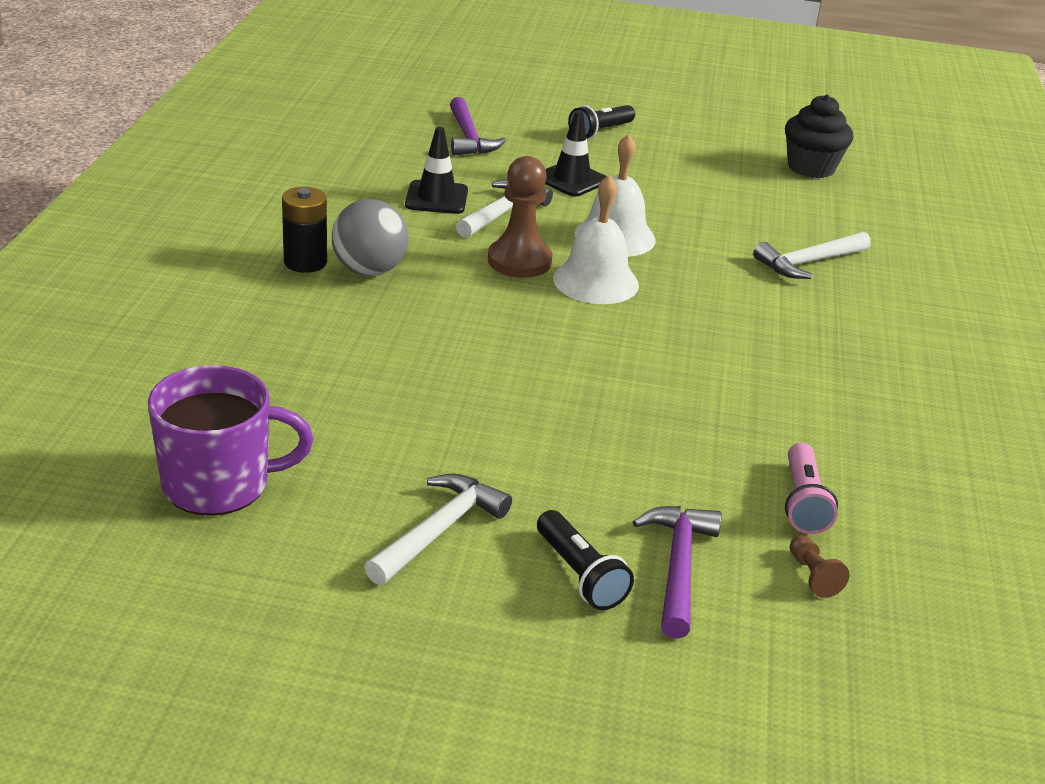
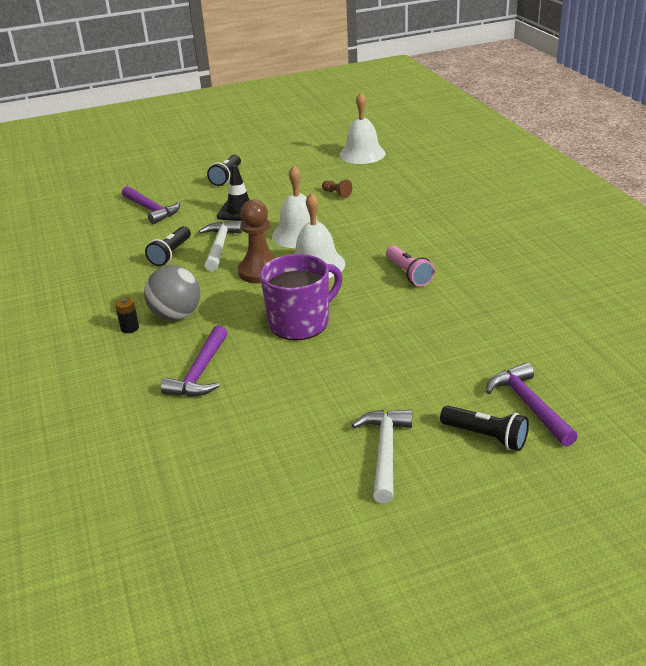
camera: 25 degrees left, 0 degrees up
(219, 484) = (224, 493): purple mug -> purple mug (300, 323)
(305, 262) = (130, 328): black battery -> black battery, size x0.58
(329, 345) = (200, 372): none -> purple hammer
(436, 198) = (170, 254): black traffic cone -> black flashlight
(803, 502) = (550, 338): pink flashlight -> pink flashlight (408, 274)
(808, 263) = (416, 207): white hammer -> none
(811, 168) = (362, 154): black cupcake -> white bell
(812, 576) = (595, 375): brown pawn -> brown pawn (337, 194)

